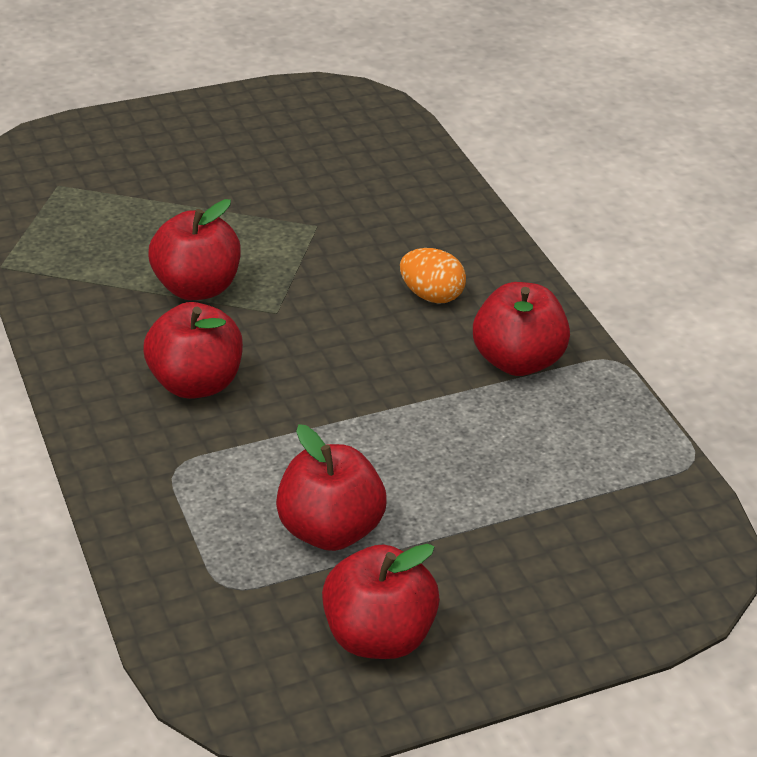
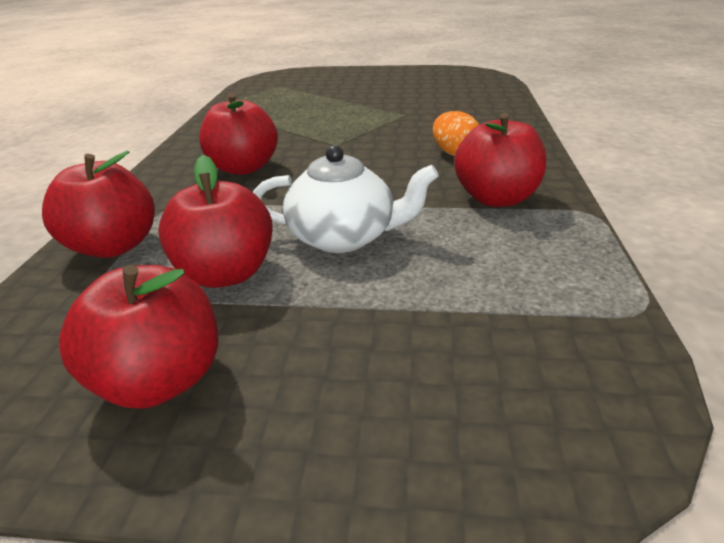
camera: 30 degrees right, 5 degrees down
(197, 288) = (301, 128): red apple -> red apple (114, 246)
(404, 455) = (343, 237): none -> white teapot

